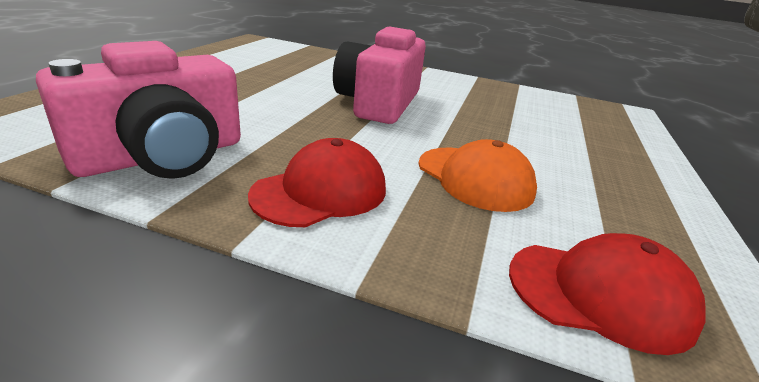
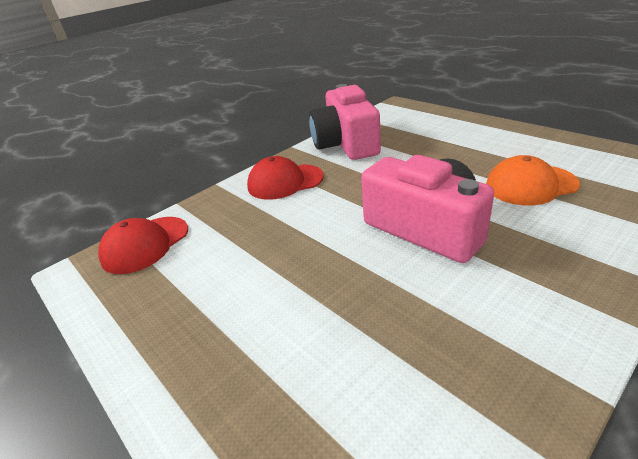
camera: 125 degrees right, 5 degrees up
(320, 192) = (285, 182): red cap -> red cap turned 90 degrees clockwise
(475, 178) = (260, 242): orange cap -> orange cap (530, 185)

